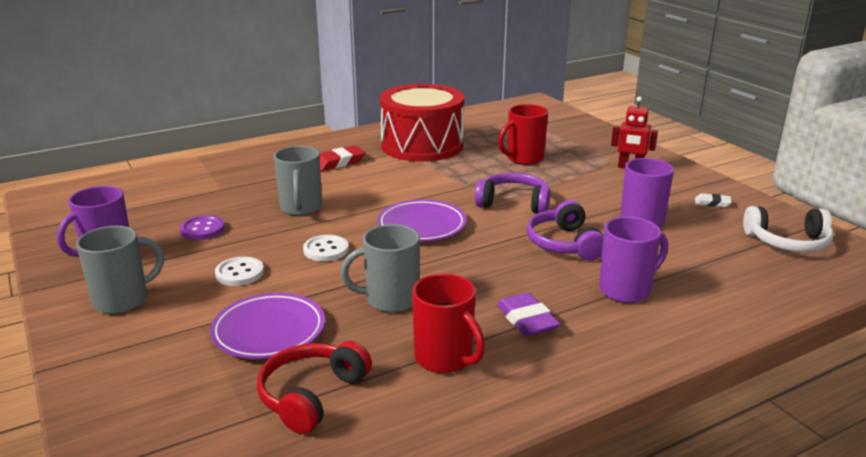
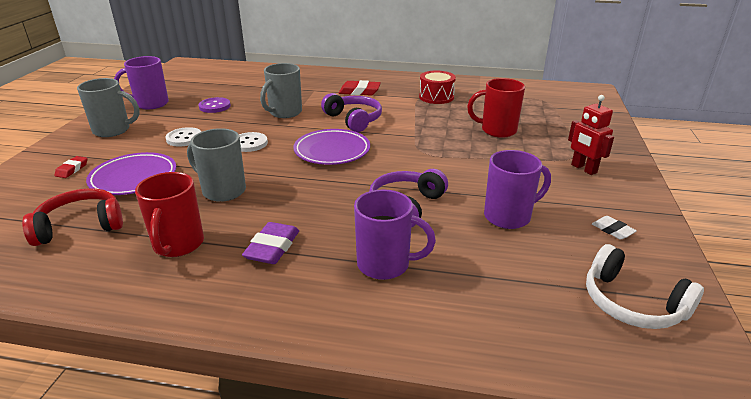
camera: 40 degrees right, 5 degrees up
(168, 357) = (72, 169): none -> red eraser
(422, 145) = (436, 97): red drum -> red drum, size x0.49
(514, 203) = (426, 160): purple headphones -> purple headphones (354, 120)

